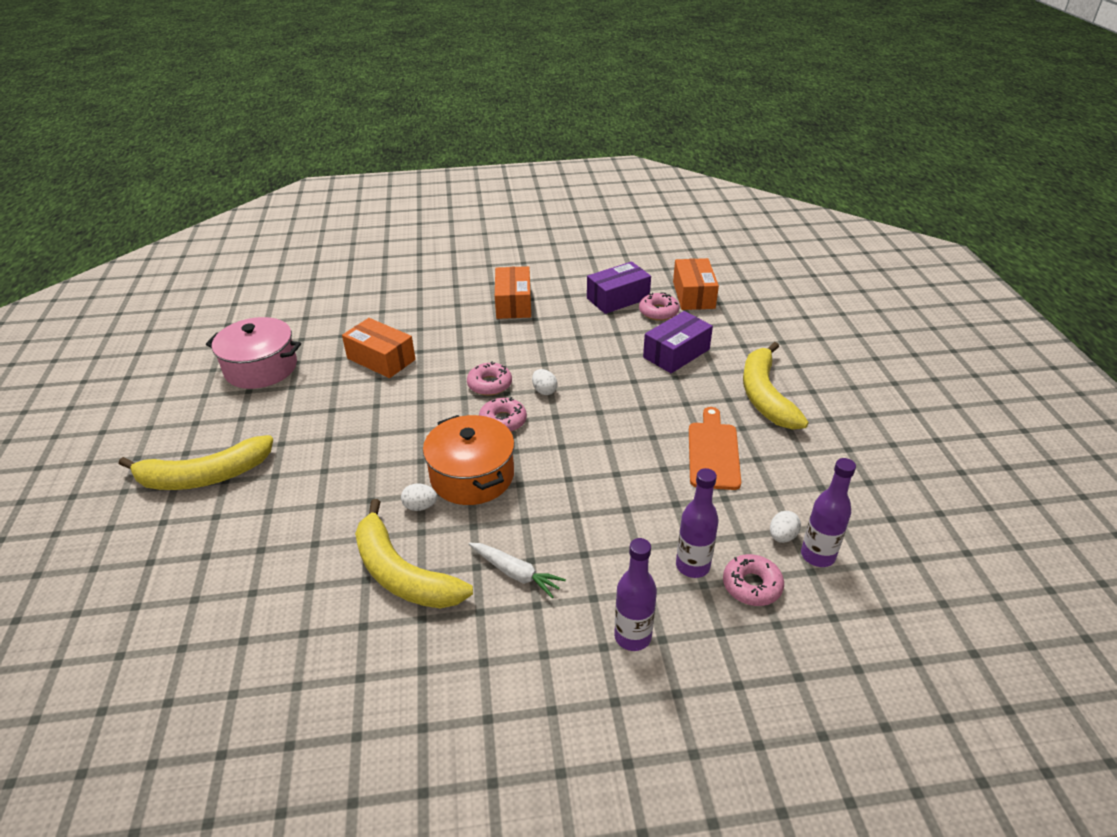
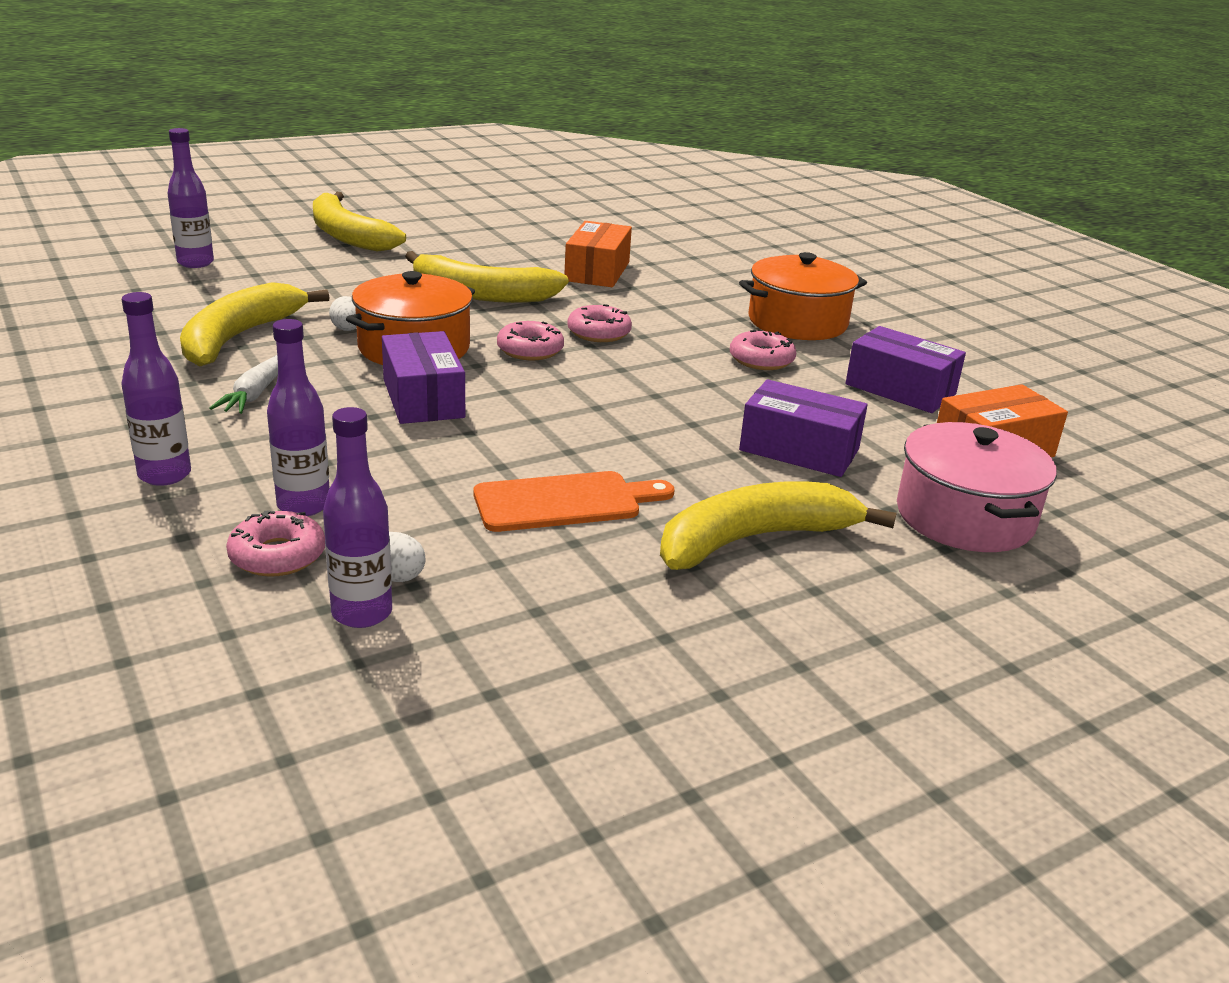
camera: 65 degrees right, 10 degrees down
(201, 590) = (195, 263): none -> purple bottle
(261, 368) = (531, 225): pink pot -> pink pot (964, 517)
(390, 424) = (481, 294): none -> yellow banana
(513, 303) = (797, 322): orange box -> orange pot
(544, 391) = (614, 366): white egg -> none
(558, 485) = (423, 398): none -> purple box
(658, 312) = (901, 424): pink donut -> pink donut (761, 360)

